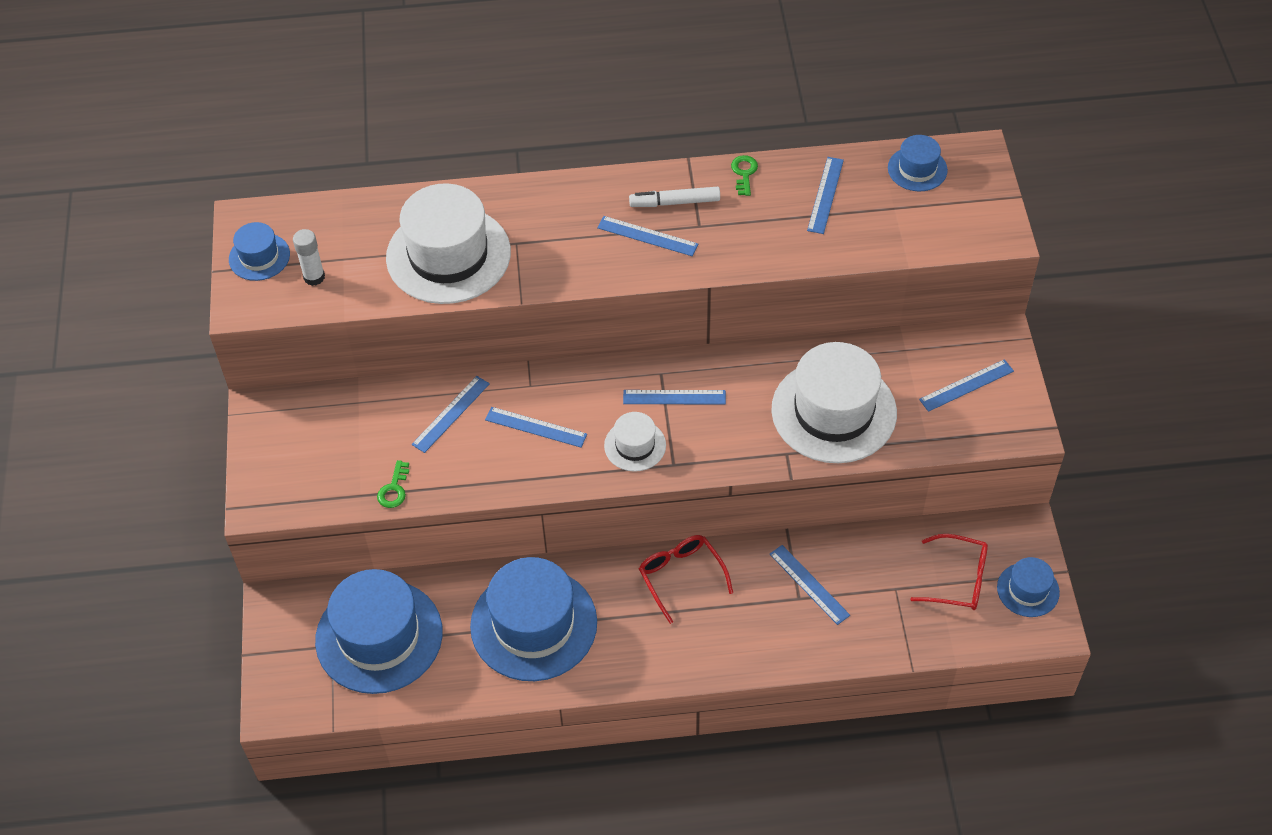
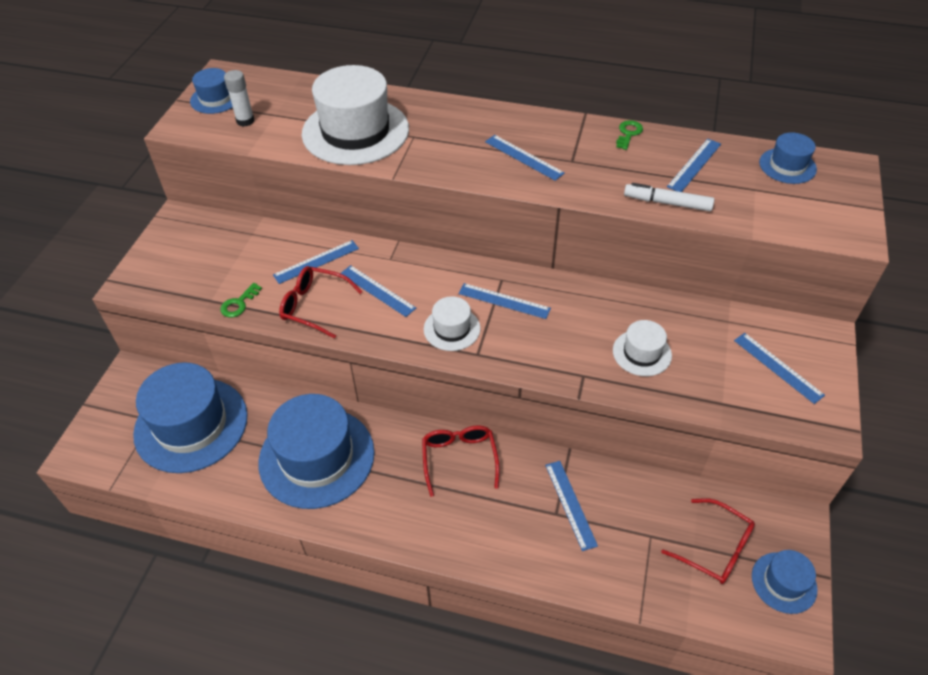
camera: 20 degrees right, 5 degrees down
(477, 466) = (314, 306): none -> red glasses
(675, 202) = (559, 140): white marker -> white marker (667, 203)
(834, 411) = (642, 353): white hat -> white hat, size x0.49
(966, 385) = (778, 367): blue ruler -> blue ruler turned 60 degrees clockwise

